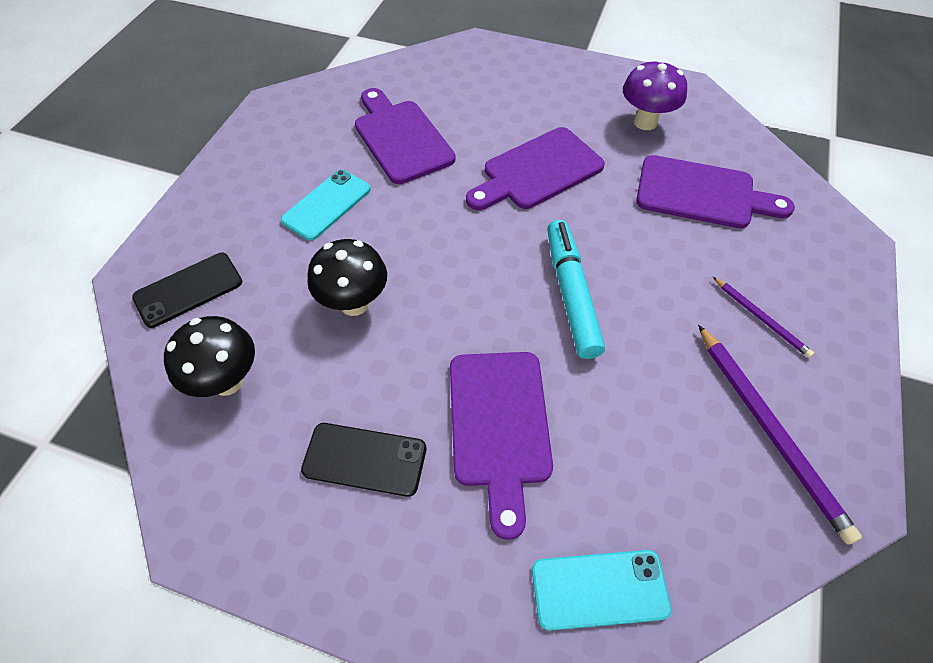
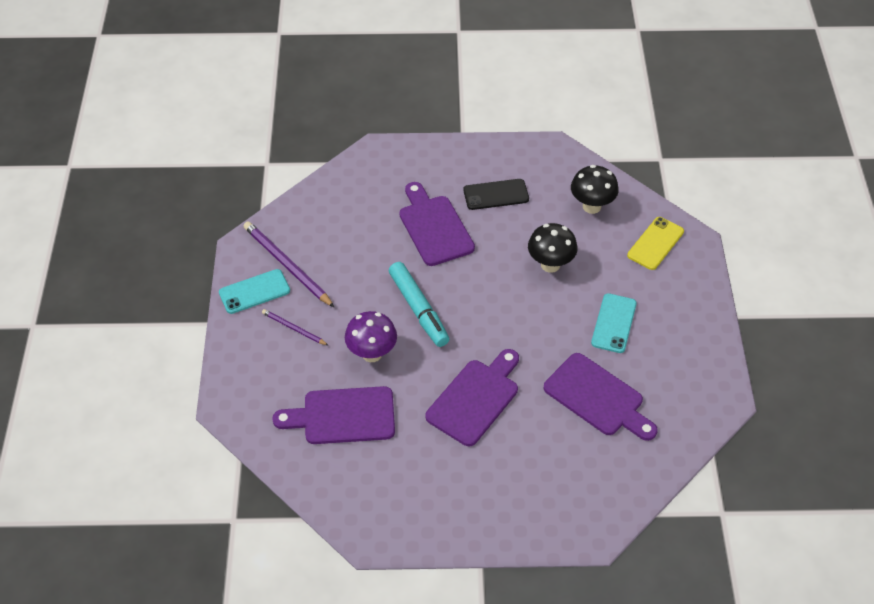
camera: 160 degrees right, 5 degrees down
(188, 290) = (655, 243): black phone -> yellow phone
(599, 589) = (363, 179): turquoise phone -> turquoise phone (254, 292)
(645, 122) = (402, 479): purple mushroom -> purple mushroom (372, 353)

